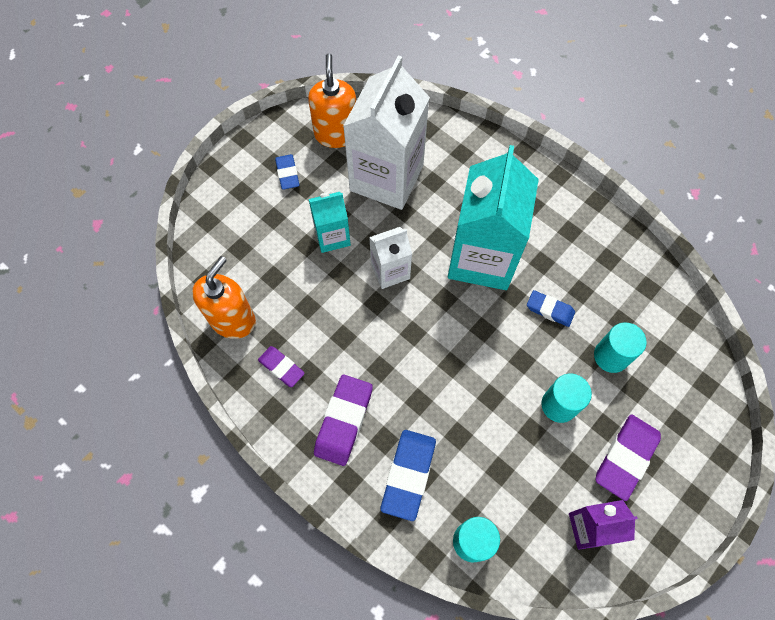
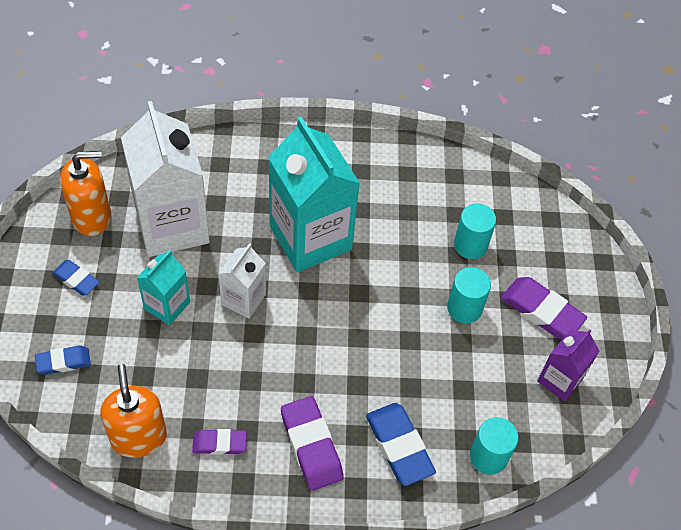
camera: 45 degrees left, 10 degrees down
(336, 134) = (92, 217): orange soap dispenser -> orange soap dispenser turned 120 degrees clockwise
(550, 310) = (397, 242): blue eraser -> blue eraser (63, 362)
(625, 457) = (541, 311): purple eraser -> purple eraser turned 45 degrees counterclockwise

